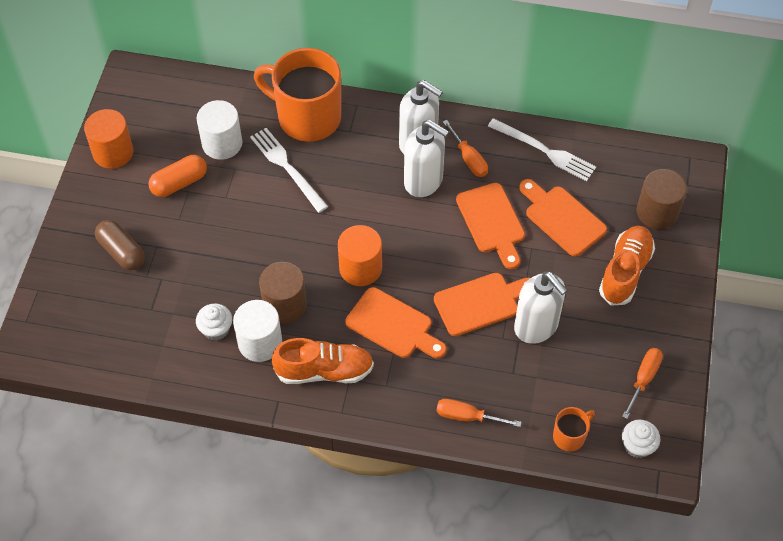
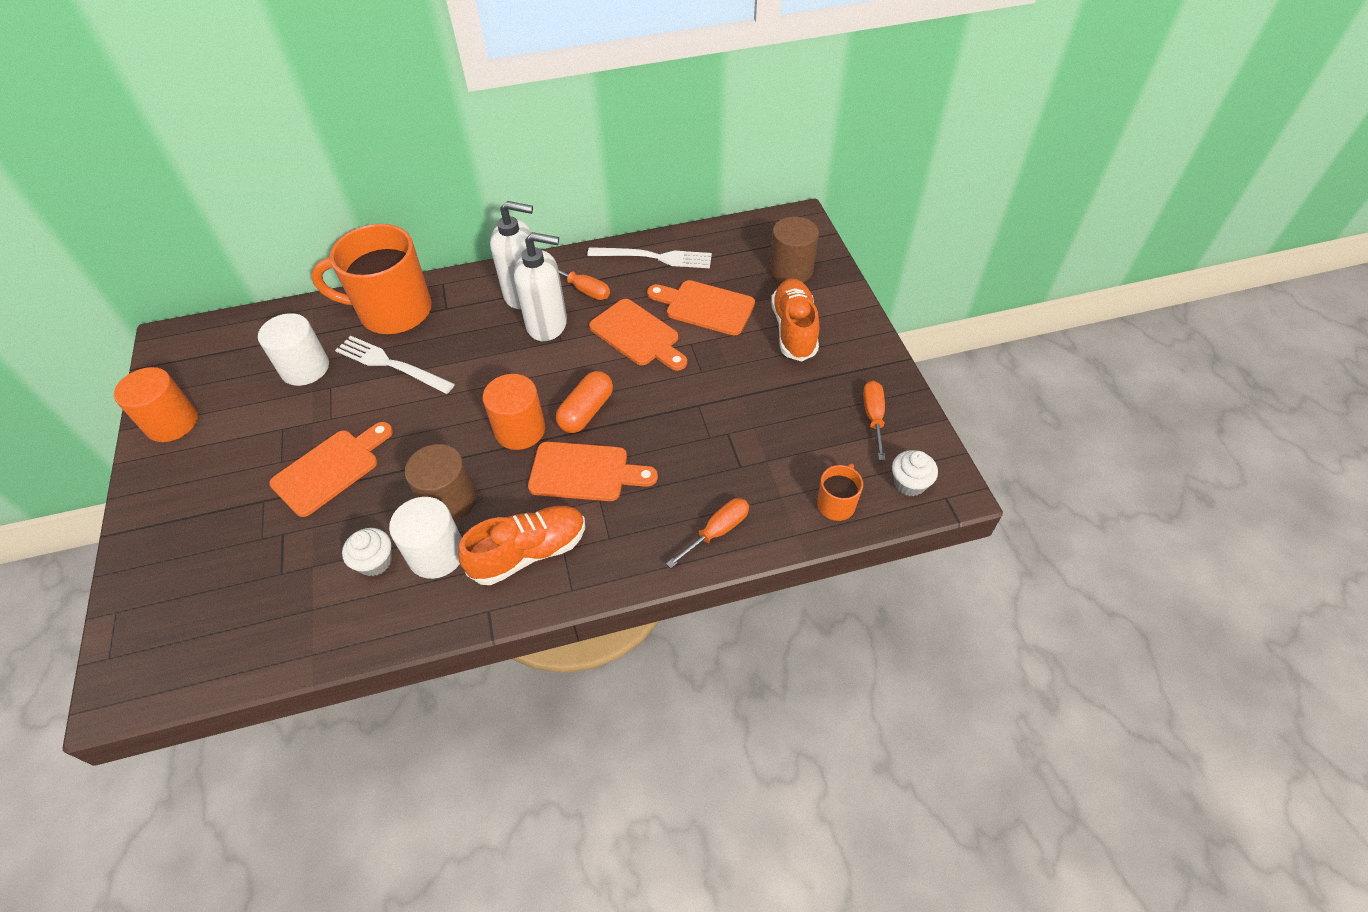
camera: 25 degrees left, 5 degrees down
(121, 252) = (219, 523): brown capsule -> none
(179, 183) = (268, 424): orange capsule -> orange capsule (586, 411)
(467, 416) = (717, 531): orange screwdriver -> orange screwdriver turned 150 degrees clockwise
(481, 303) = (668, 413): orange cutting board -> orange cutting board (331, 469)
(536, 326) = (738, 412): white soap dispenser -> none

